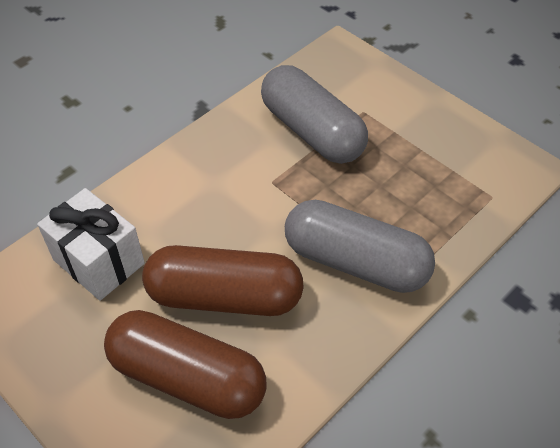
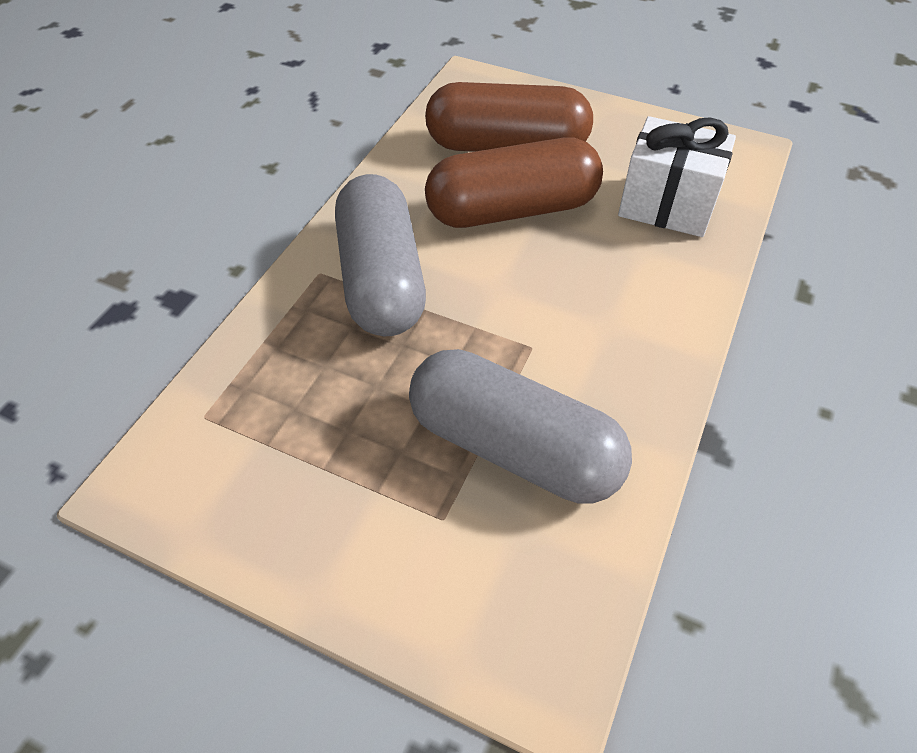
camera: 160 degrees right, 0 degrees up
(355, 262) = (381, 279): grey capsule -> grey capsule turned 75 degrees clockwise

